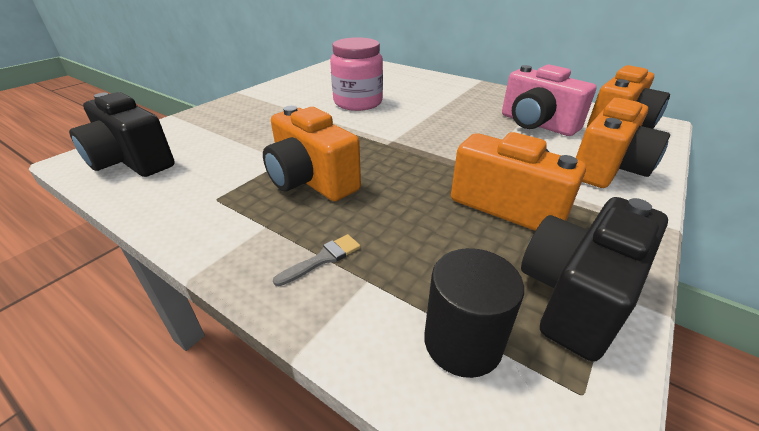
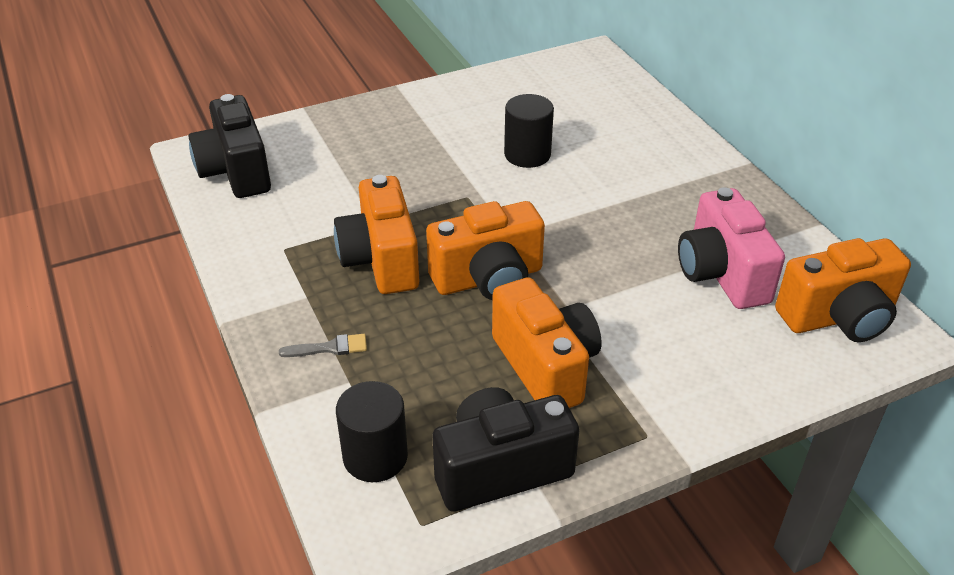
camera: 30 degrees right, 5 degrees up
(358, 102) = (527, 154): pink jar -> black cylinder
(607, 168) = (720, 370): orange camera -> orange camera (488, 278)

